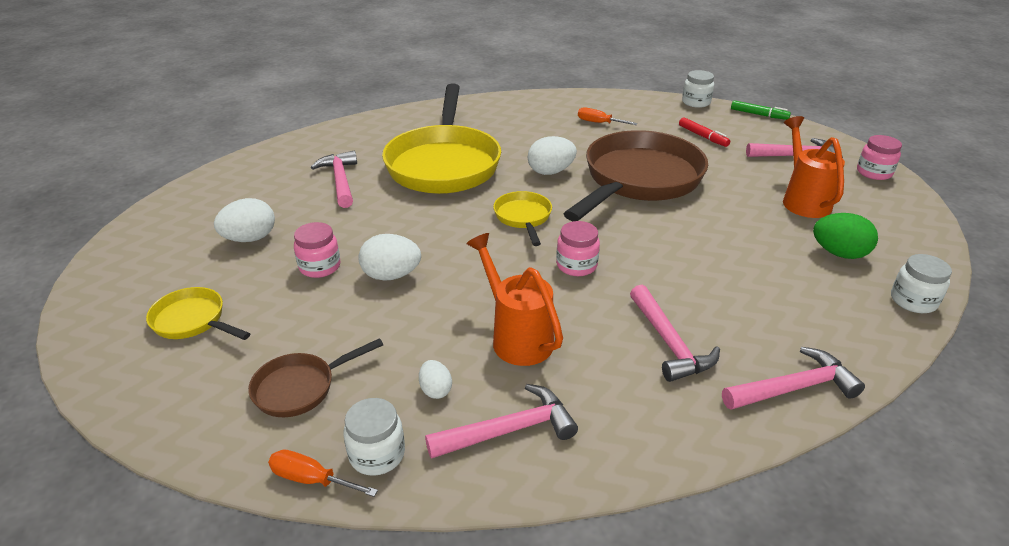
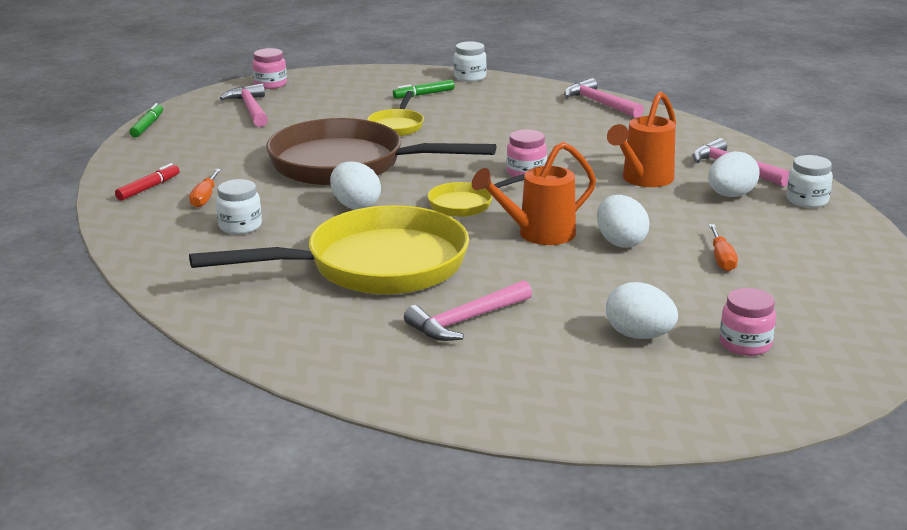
camera: 110 degrees left, 10 degrees down
(193, 321) = (788, 314): yellow pan -> yellow pan (397, 126)
(300, 388) = (791, 241): brown pan -> none
(311, 479) = (852, 214): orange screwdriver -> orange screwdriver (721, 259)
(320, 267) = (644, 279): pink jar -> pink jar (745, 344)
(435, 390) = (730, 195): white egg -> white egg, size x1.75
(669, 343) = (593, 135): pink hammer -> none
(696, 102) = (118, 155): white jar -> white jar (240, 226)
(703, 136) = (221, 146): red marker -> red marker (148, 188)
(803, 200) = (342, 105): orange watering can -> orange watering can (538, 234)
(839, 253) = (424, 94): green egg -> green marker

